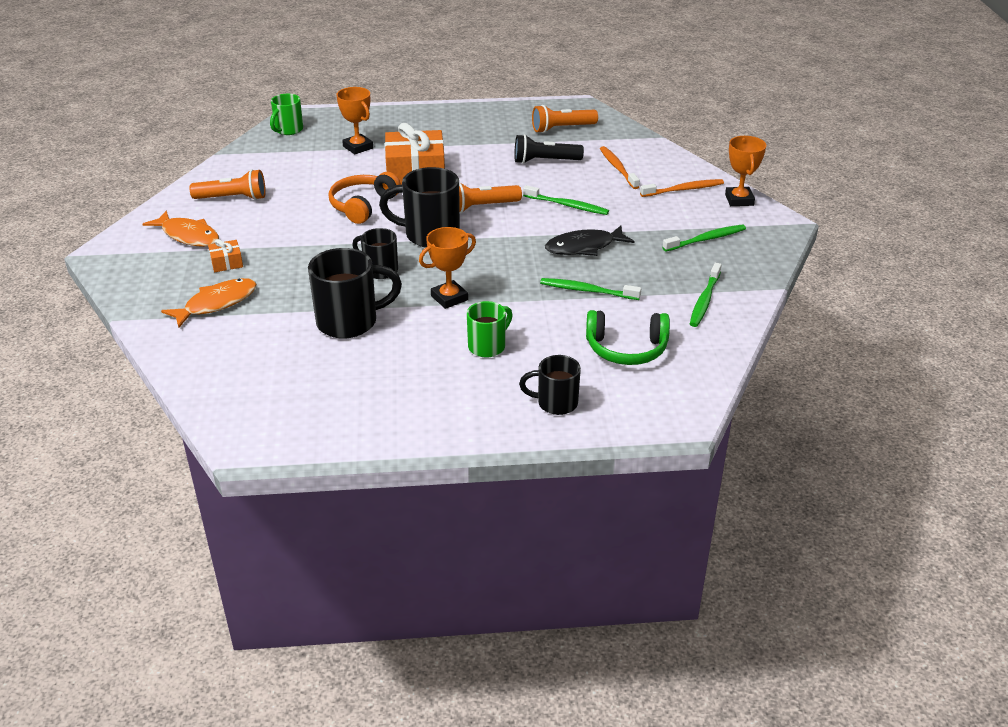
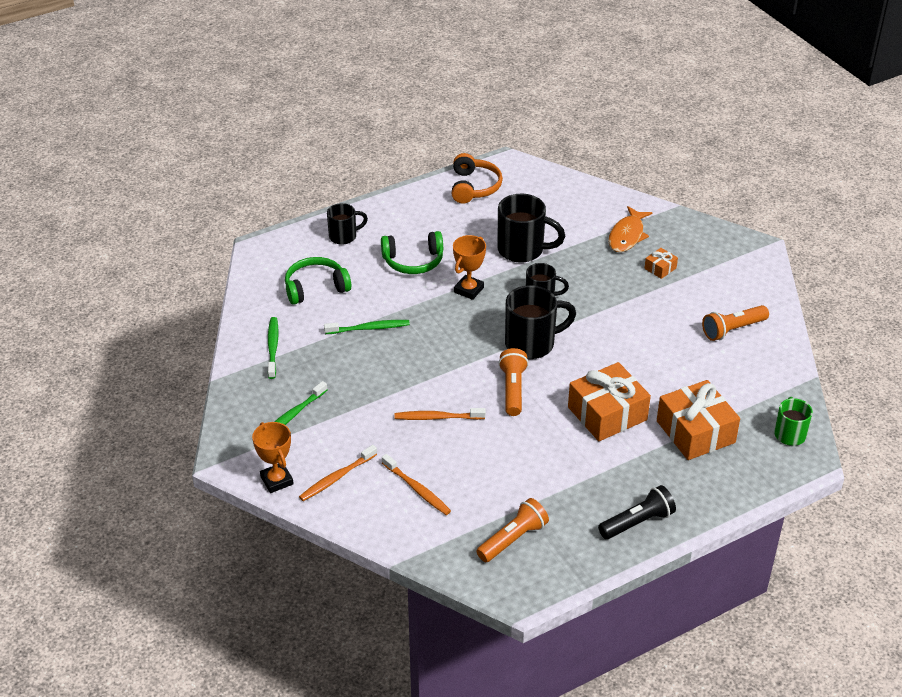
camera: 155 degrees right, 5 degrees up
(188, 235) = (719, 282): orange fish -> none
(349, 322) = (522, 250): black mug -> black mug turned 120 degrees counterclockwise
(358, 147) = (695, 432): orange trophy -> orange gift
(363, 206) = (616, 357): orange headphones -> orange headphones (474, 187)
(481, 207) = (512, 389): orange flashlight -> orange flashlight turned 45 degrees counterclockwise
(488, 346) = (413, 261): green mug -> green headphones
(545, 161) = (496, 475): black flashlight -> black flashlight (637, 522)
(567, 205) = (437, 417): green toothbrush -> orange toothbrush
(584, 247) = (395, 372): black fish -> none

